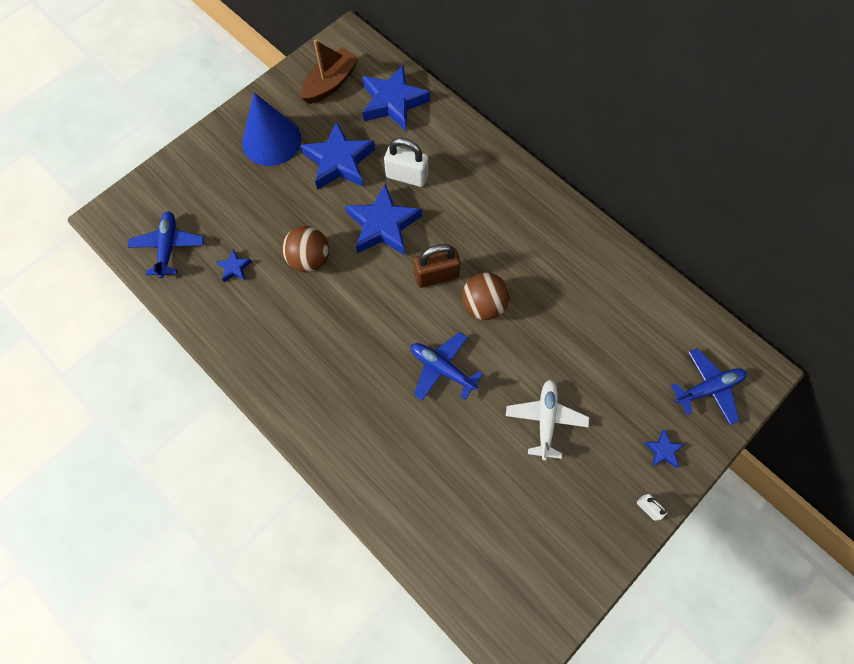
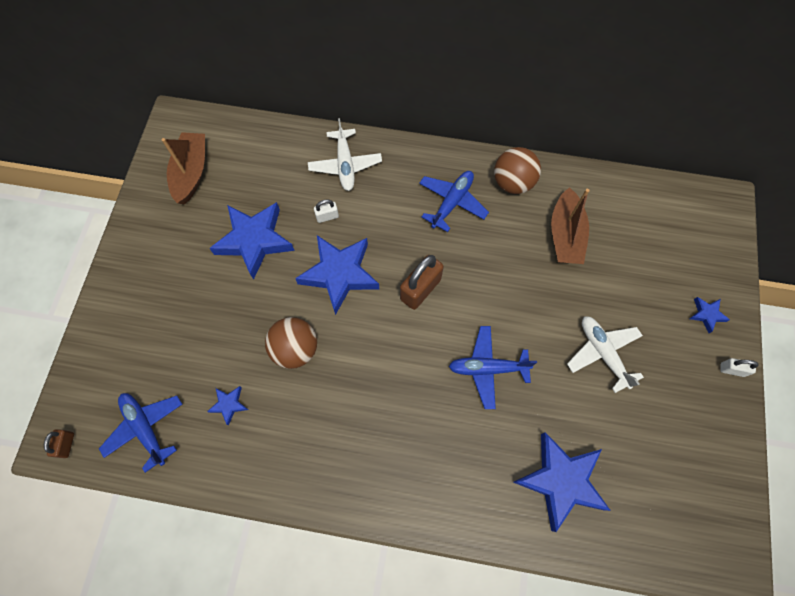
camera: 35 degrees left, 0 degrees up
(112, 224) = (66, 444): none -> brown padlock
(271, 140) = (173, 260): blue cone -> none
(393, 102) = (264, 157): blue star -> blue star (561, 480)
(407, 176) = (327, 216): white padlock -> white padlock, size x0.51
(451, 144) = (345, 165): none -> white plane
(483, 305) = (479, 289): brown ball -> brown ball (512, 183)
(589, 308) = (565, 235): none -> brown boat
(708, 388) = (699, 241): blue plane -> blue plane (452, 202)

